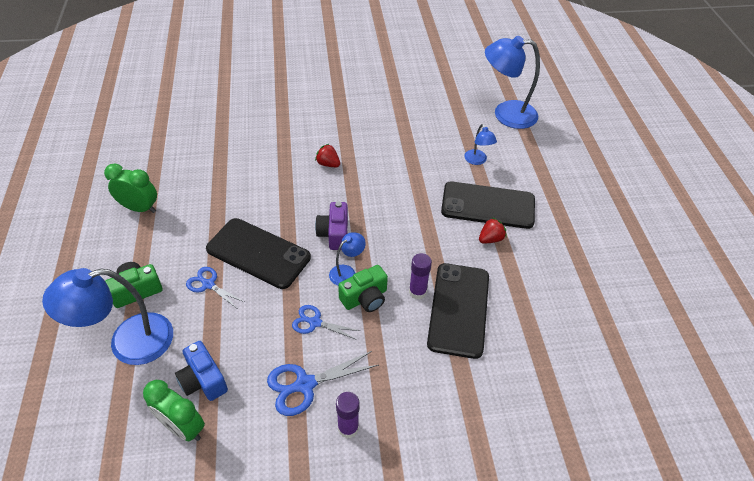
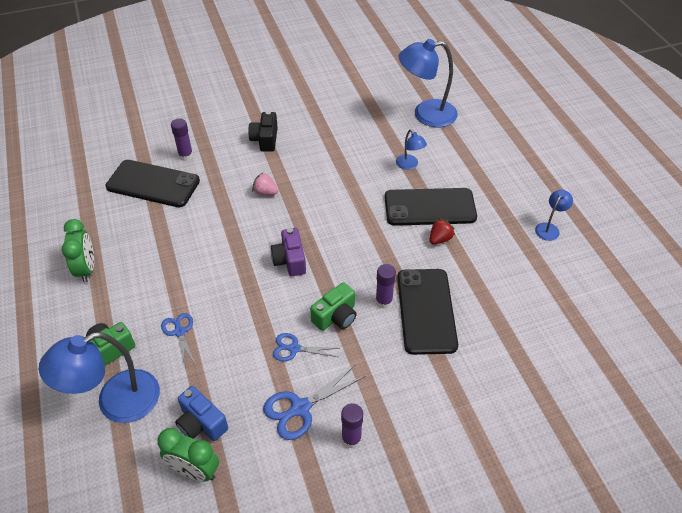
camera: 10 degrees left, 0 degrees up
(140, 208) = (87, 269): green clock -> green clock turned 75 degrees clockwise
(208, 284) = (179, 332): blue scissors -> blue scissors turned 45 degrees clockwise
(258, 253) = (220, 292): black phone -> black phone (153, 184)
(262, 117) = (186, 156): none -> purple glue stick
(328, 164) = (265, 192): red strawberry -> pink strawberry
(341, 114) = (265, 139): none -> black camera
(347, 272) = (312, 295): blue lamp -> blue lamp (549, 228)

